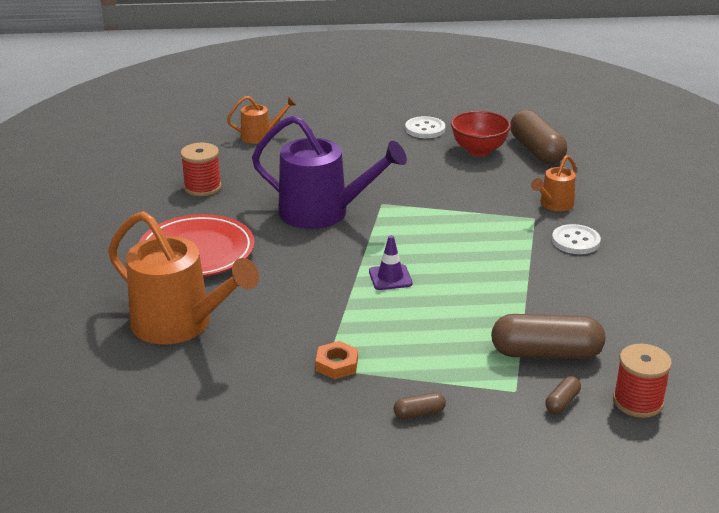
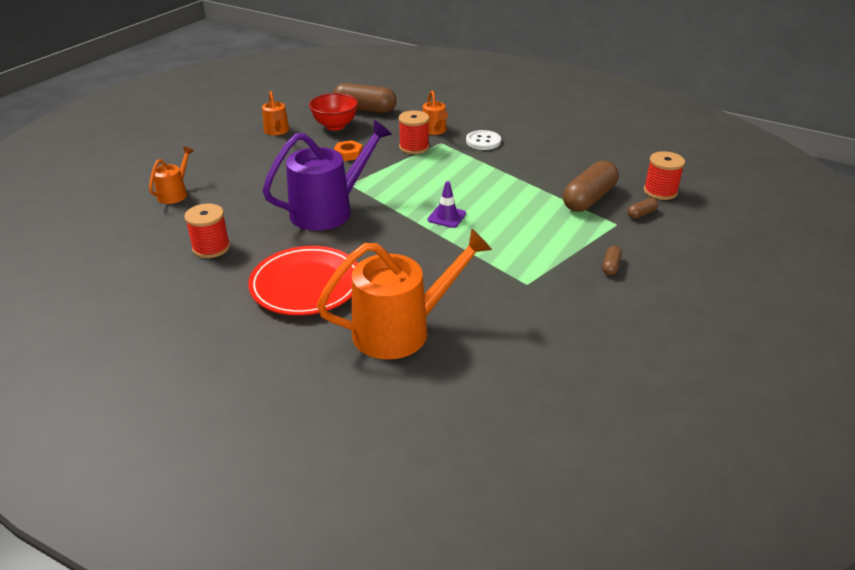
camera: 55 degrees left, 5 degrees up
(337, 364) = (527, 277): orange nut -> orange nut (348, 154)
(425, 129) = (277, 131): white button -> orange watering can
(500, 207) = (414, 147): none -> red spool
(562, 402) = (641, 214): brown capsule -> brown capsule turned 75 degrees clockwise

